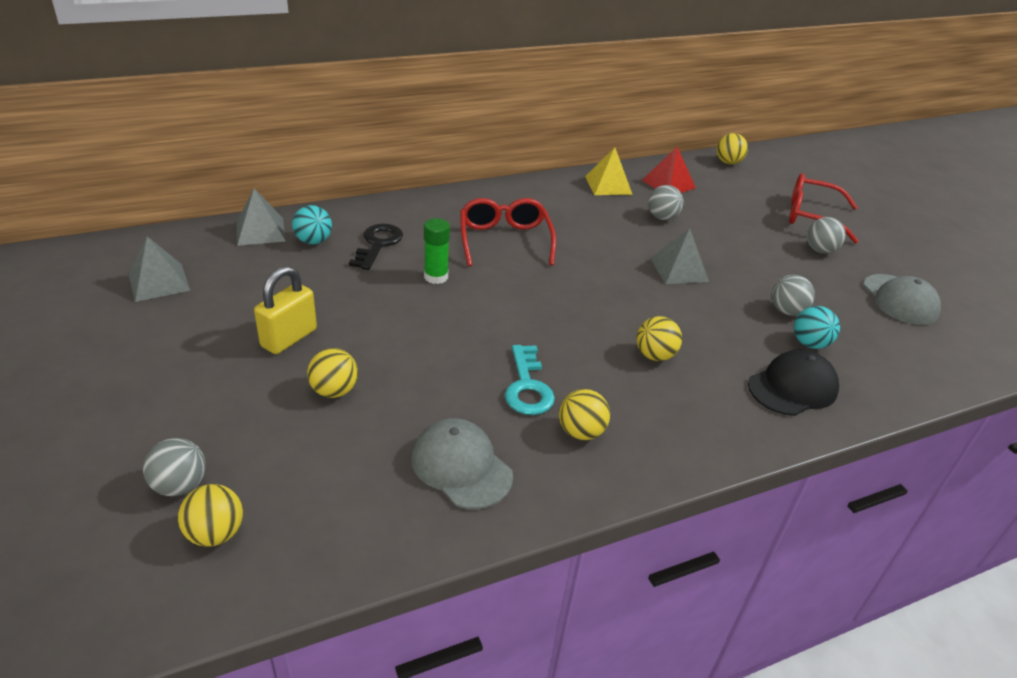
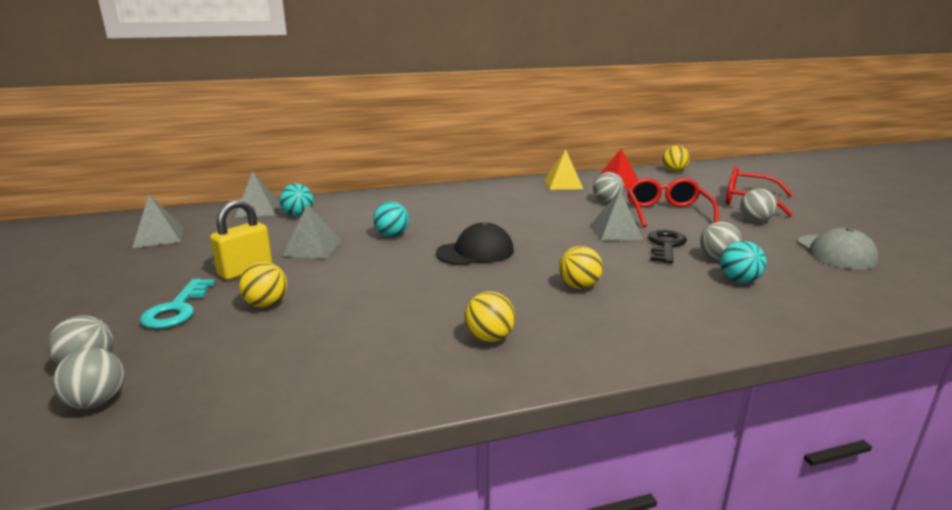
camera: 10 degrees right, 15 degrees down
(216, 533) = (97, 402): yellow ball -> grey ball
(352, 300) = (312, 248): none -> grey pyramid
(378, 244) = (351, 216): black key -> black key (665, 245)
(436, 277) = (392, 235): green glue stick -> turquoise ball
(461, 467) = (360, 360): grey cap -> none
(504, 240) = (461, 215): red glasses -> red glasses (667, 213)
(527, 387) = (447, 305): turquoise key -> turquoise key (177, 309)
(792, 387) = (717, 311): black cap -> black cap (475, 252)

